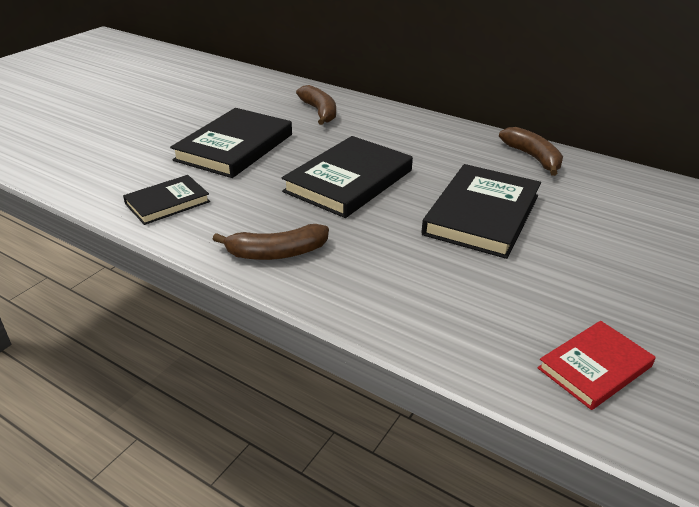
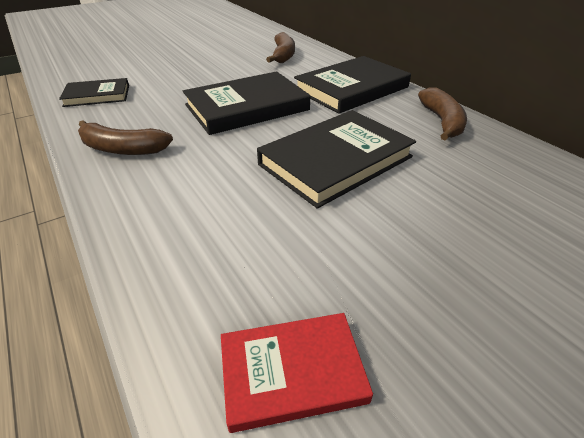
camera: 25 degrees right, 5 degrees up
(234, 147) = (191, 68): black book -> black book (351, 89)

